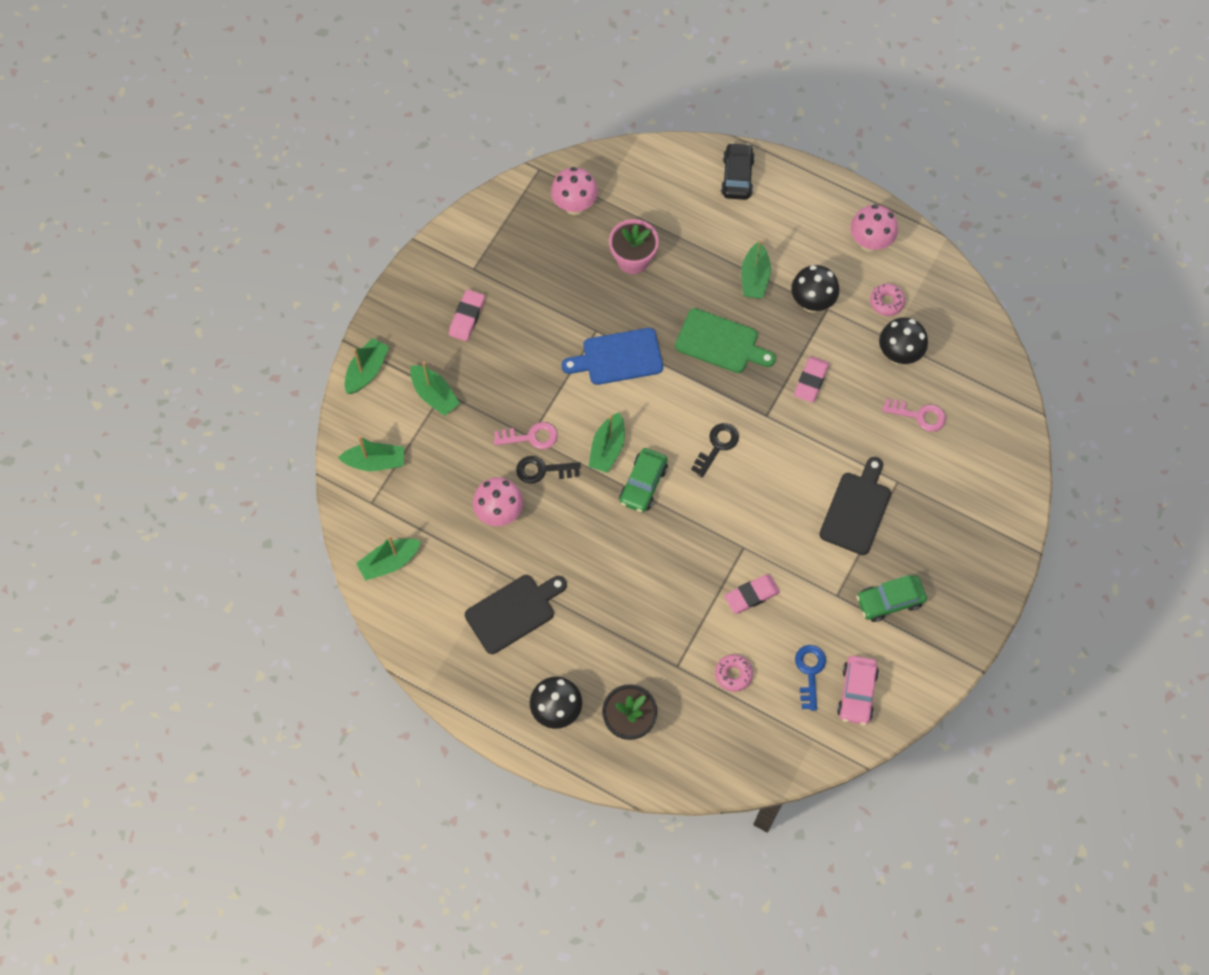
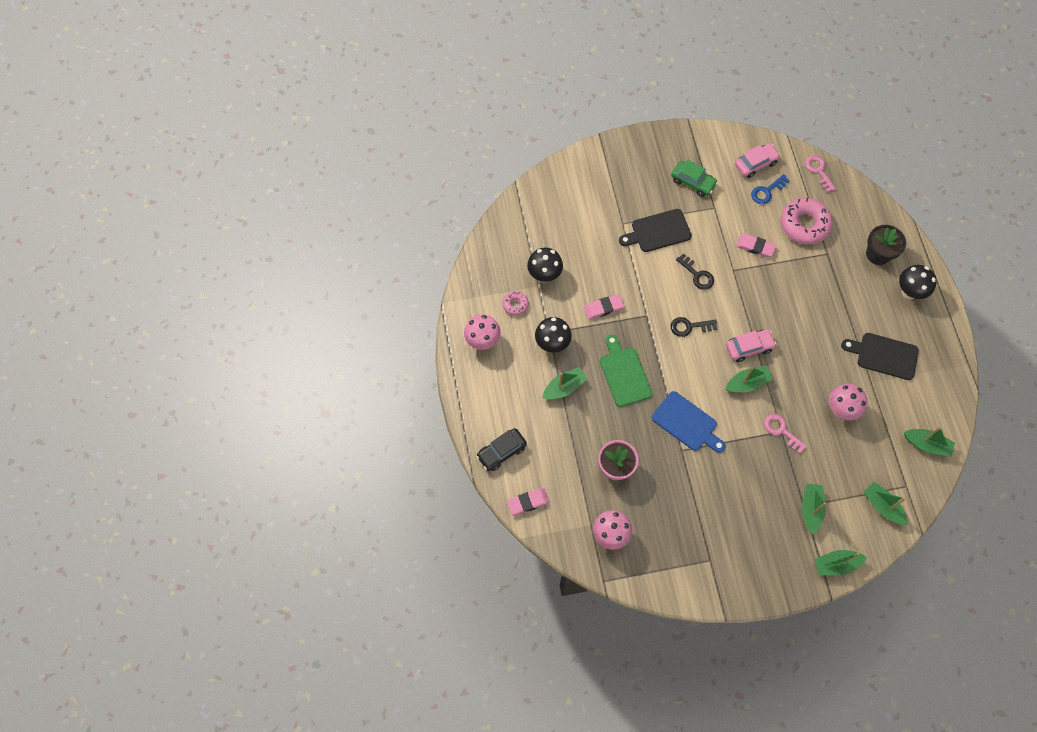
camera: 130 degrees left, 0 degrees up
(467, 317) = (745, 535): pink eraser -> pink eraser (528, 502)
(542, 470) = (794, 407): black key -> black key (697, 275)
(643, 484) = (749, 347): green car -> pink car
(733, 674) = (804, 225): pink donut -> pink donut, size x2.01
(919, 415) = (573, 239): pink key -> pink key (818, 171)

